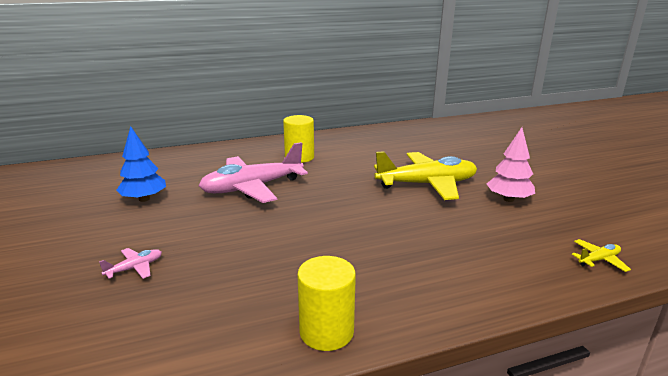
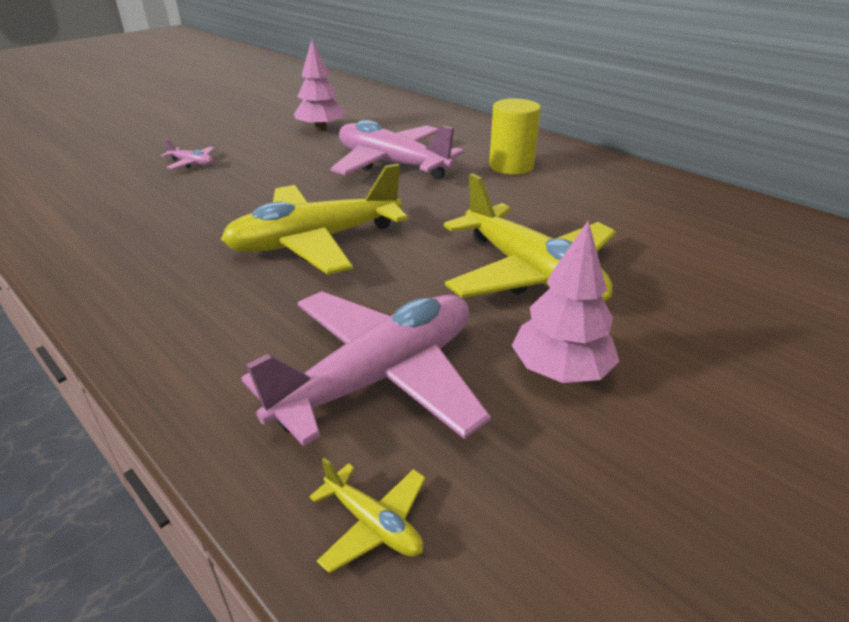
camera: 65 degrees right, 10 degrees up
(144, 199) = (321, 129): blue tree -> pink tree
(326, 332) = (100, 274): yellow cylinder -> none
(346, 234) = (315, 241): none -> yellow plane
(501, 240) = (379, 377): none -> pink plane

